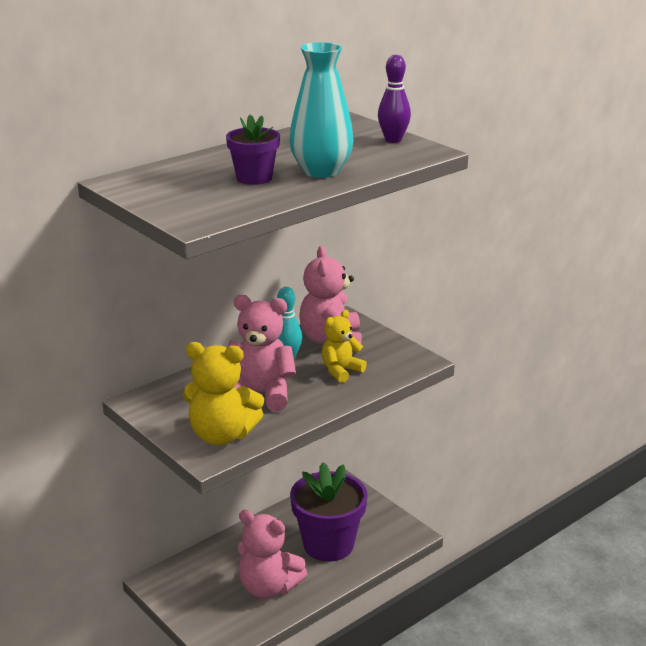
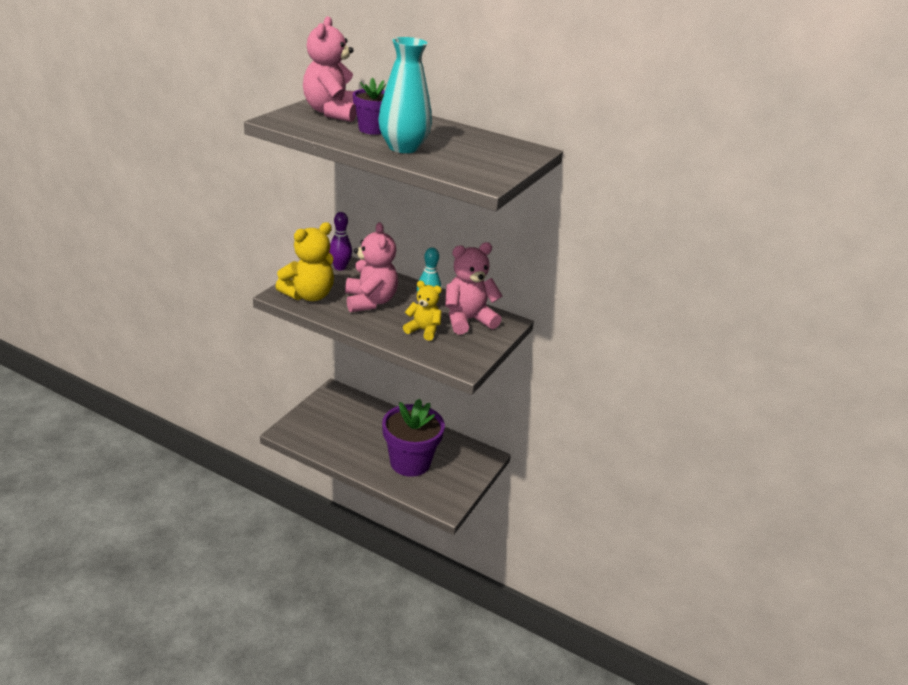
camera: 65 degrees right, 5 degrees up
(222, 435) = (309, 295): yellow teddy bear -> yellow teddy bear turned 120 degrees counterclockwise
(268, 587) = (349, 442): pink teddy bear -> pink teddy bear (332, 113)
(393, 140) = (501, 167): purple bowling pin -> purple bowling pin (340, 267)

